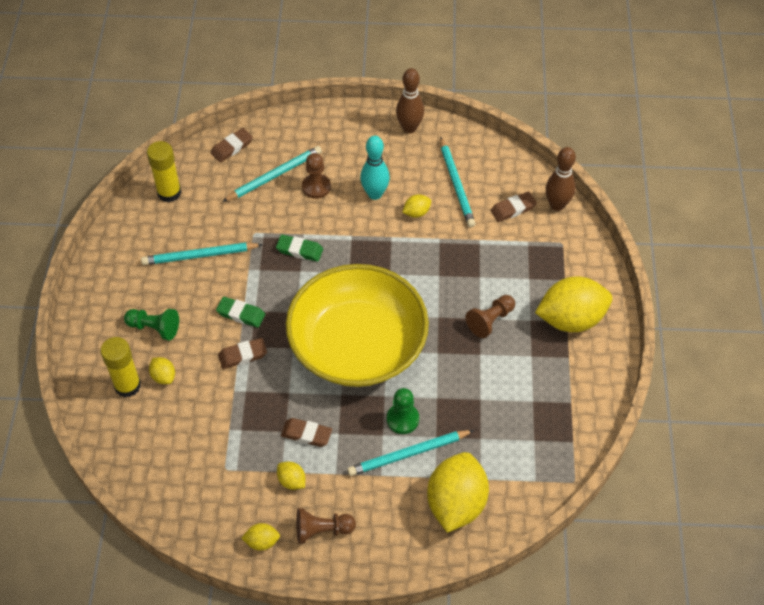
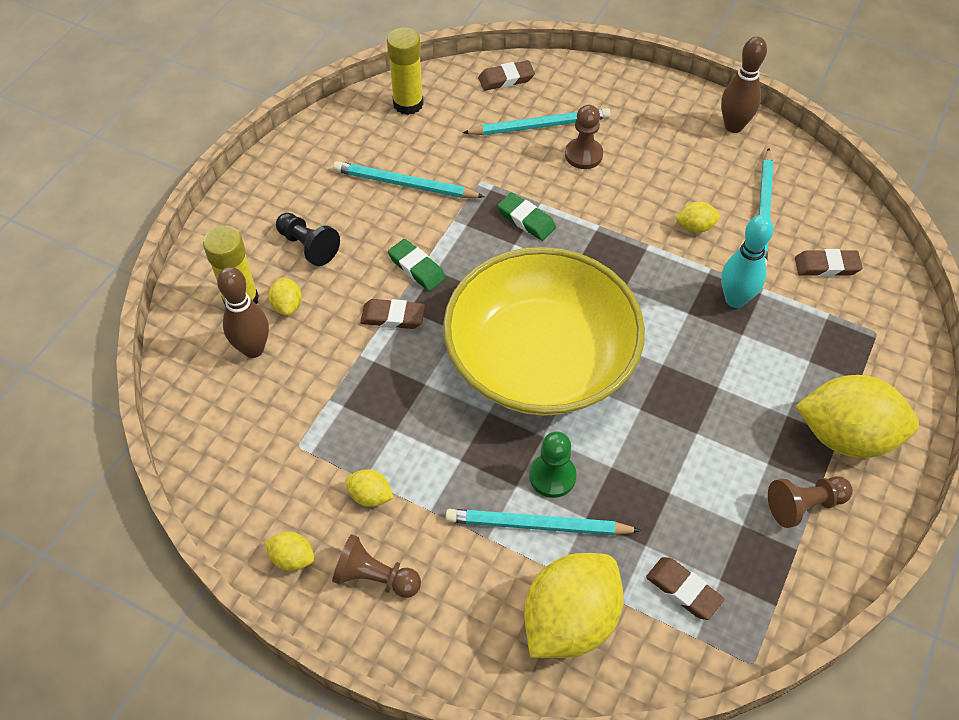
camera: 25 degrees right, 0 degrees up
(154, 328) = (308, 246): green pawn -> black pawn
(292, 481) = (370, 496): yellow lemon -> yellow lemon turned 45 degrees counterclockwise
(306, 434) = (419, 444): brown eraser -> brown eraser (683, 590)
(375, 194) = (652, 187): turquoise bowling pin -> turquoise bowling pin (735, 299)
(490, 321) = (731, 395): brown pawn -> brown pawn (804, 505)
(557, 205) = (890, 282): brown bowling pin -> brown bowling pin (253, 349)

